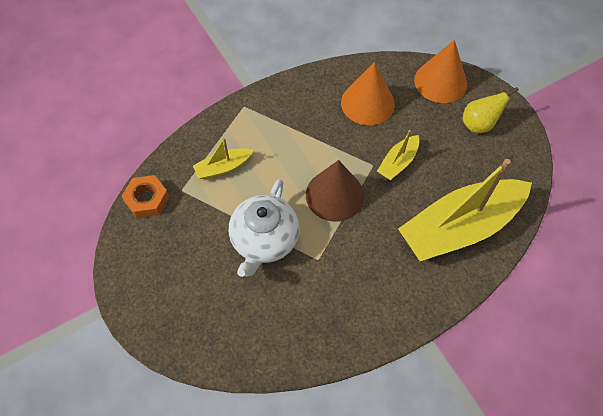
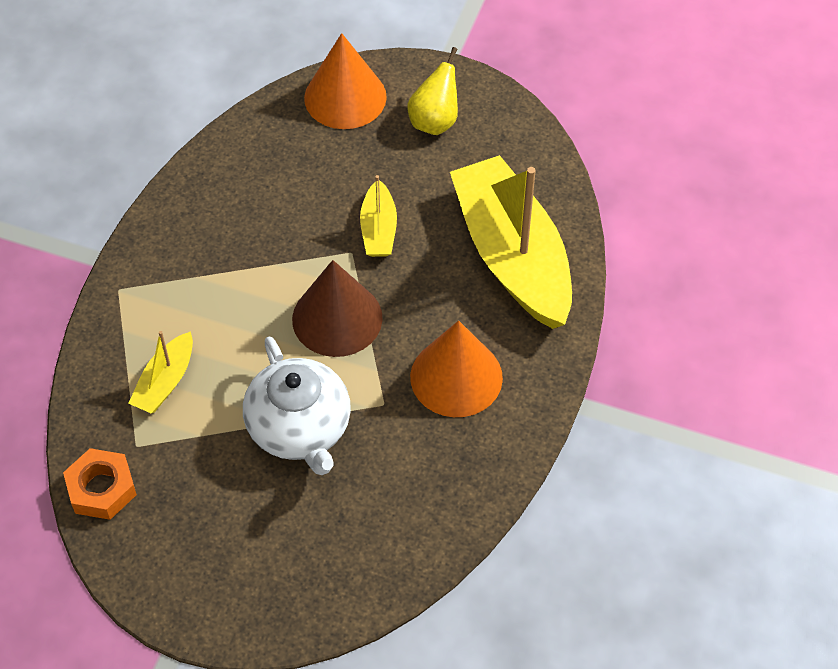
camera: 40 degrees left, 5 degrees down
(367, 103) = (278, 181): orange cone -> orange cone (456, 377)
(459, 227) = (512, 256): yellow boat -> yellow boat turned 135 degrees clockwise

